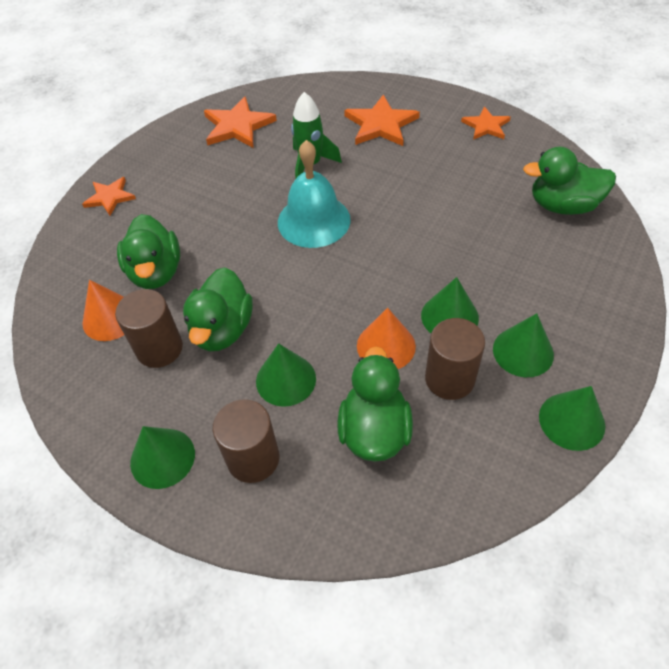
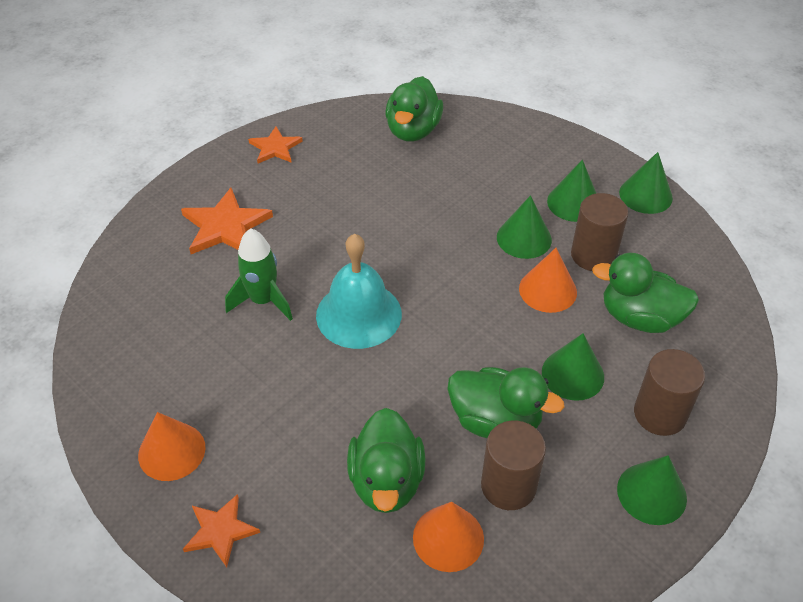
camera: 80 degrees left, 5 degrees down
(156, 272) = (386, 481): green duck -> green duck turned 90 degrees clockwise
(168, 158) = (171, 451): none -> orange cone
(238, 126) = (147, 363): orange star -> none

